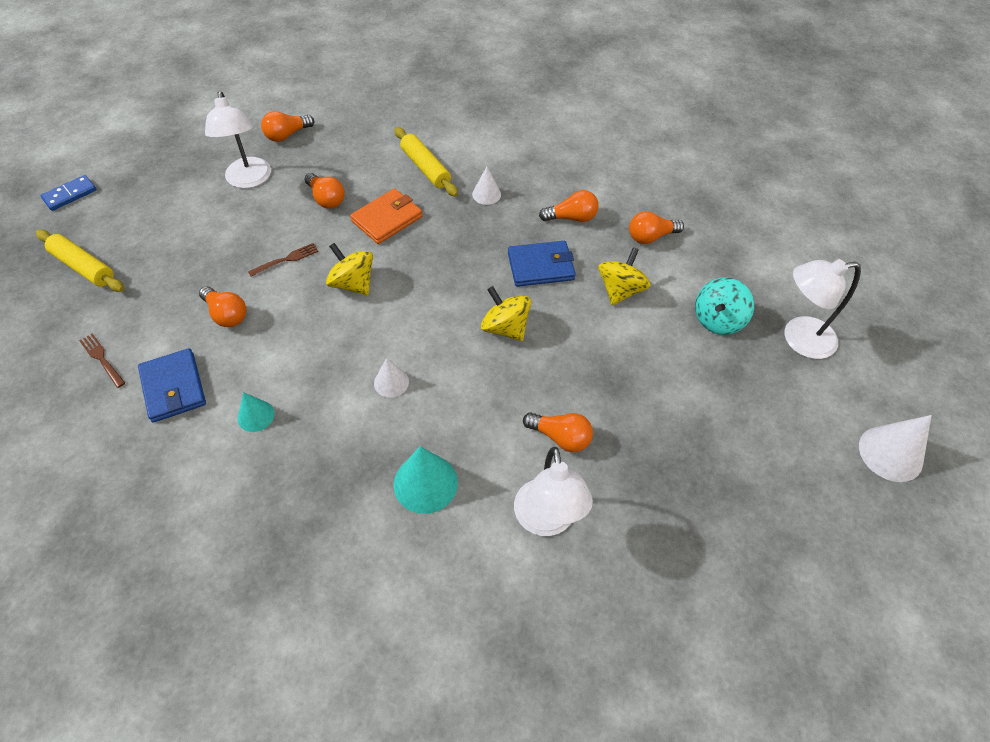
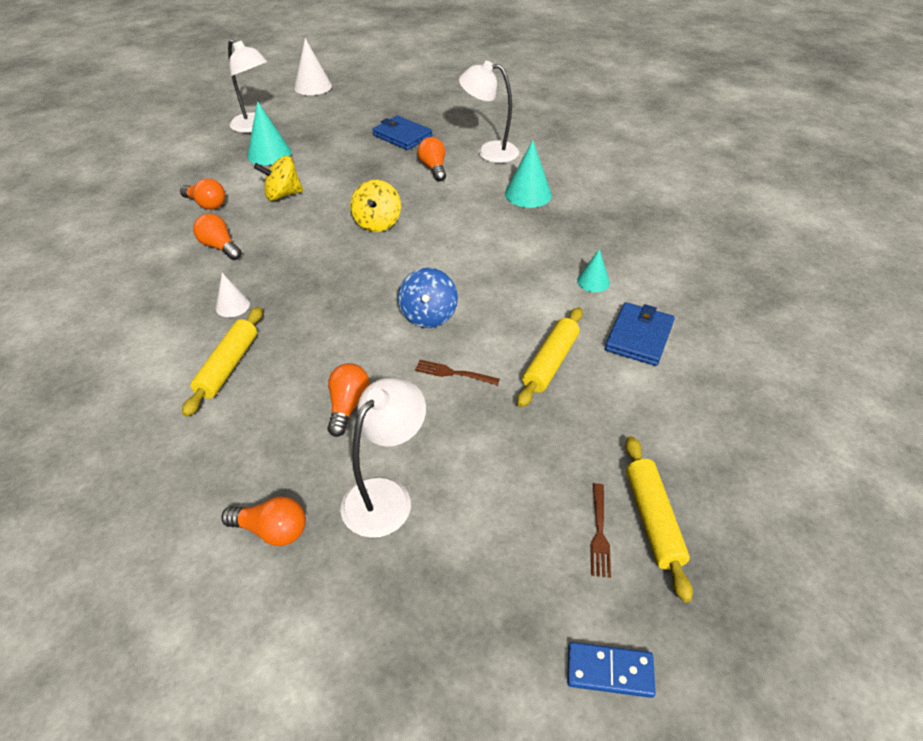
camera: 130 degrees left, 10 degrees down
(102, 359) = (686, 399): brown fork -> brown fork (599, 532)
(226, 314) = (550, 362): orange light bulb -> yellow rolling pin
(353, 283) = (428, 315): yellow spinning top -> blue spinning top
(387, 219) = (331, 345): orange wallet -> none
(391, 382) = (486, 243): white cone -> none
(540, 266) = (296, 236): blue wallet -> blue wallet (402, 136)
(546, 520) = (489, 152): white lamp -> white lamp turned 120 degrees counterclockwise
(718, 320) = (269, 154): turquoise spinning top -> turquoise cone

